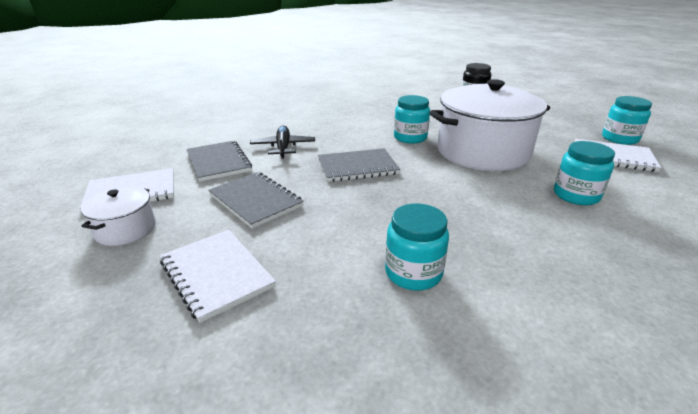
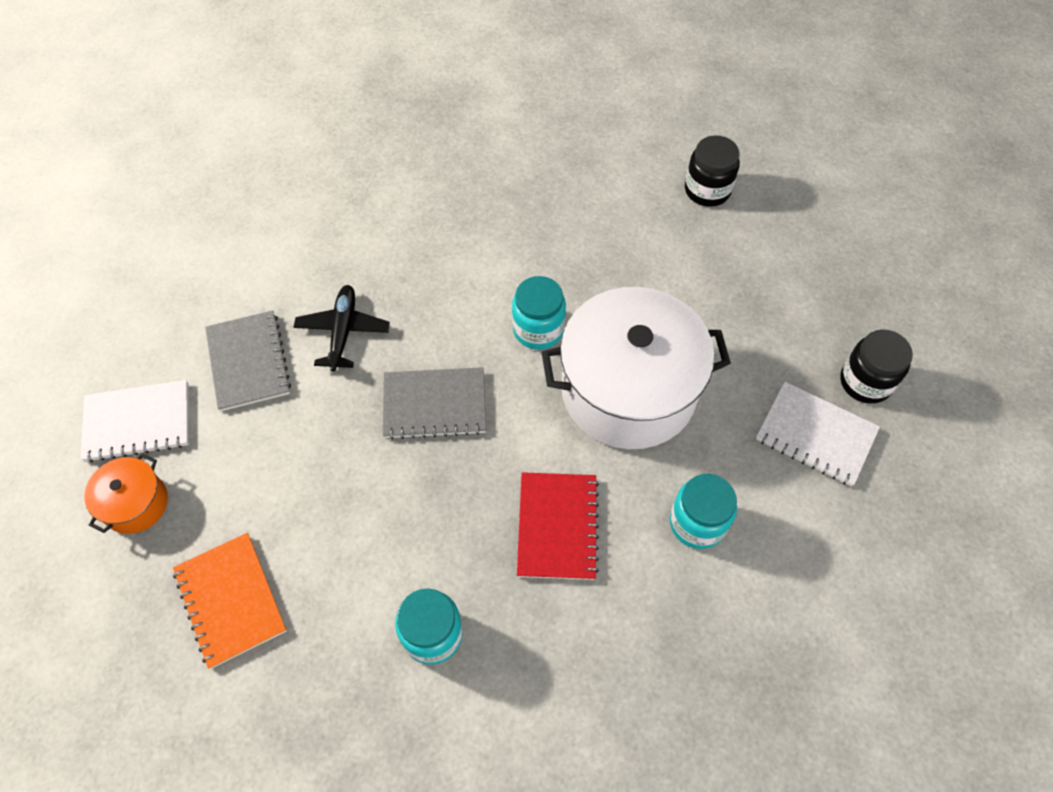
camera: 10 degrees right, 30 degrees up
(126, 229) = (135, 503): white pot -> orange pot
(216, 274) = (231, 600): white notebook -> orange notebook
(255, 201) = (286, 467): grey notebook -> none
(478, 207) = (557, 527): none -> red notebook
(619, 139) = (865, 382): turquoise jar -> black jar

